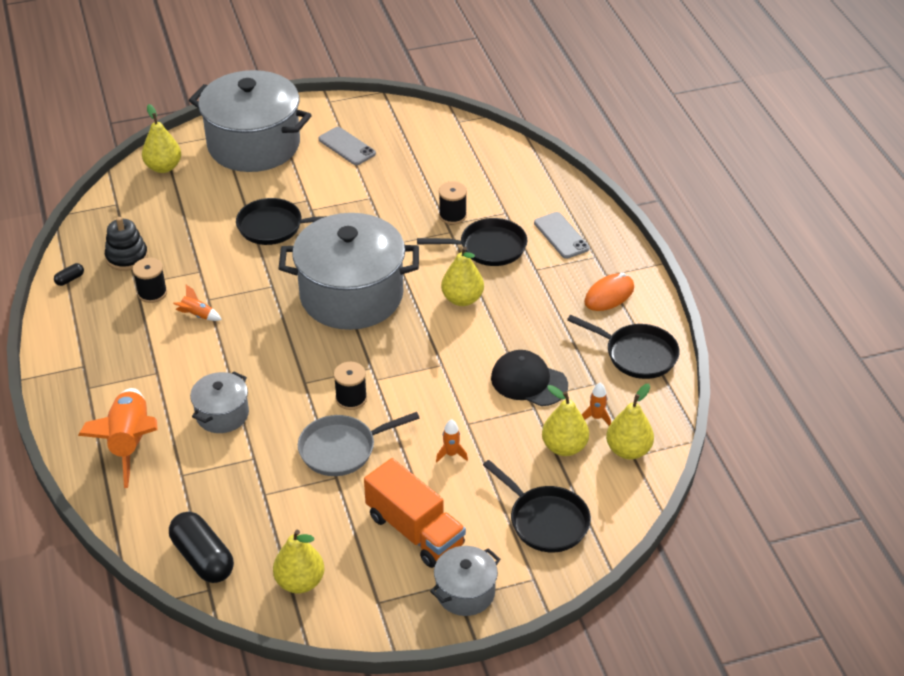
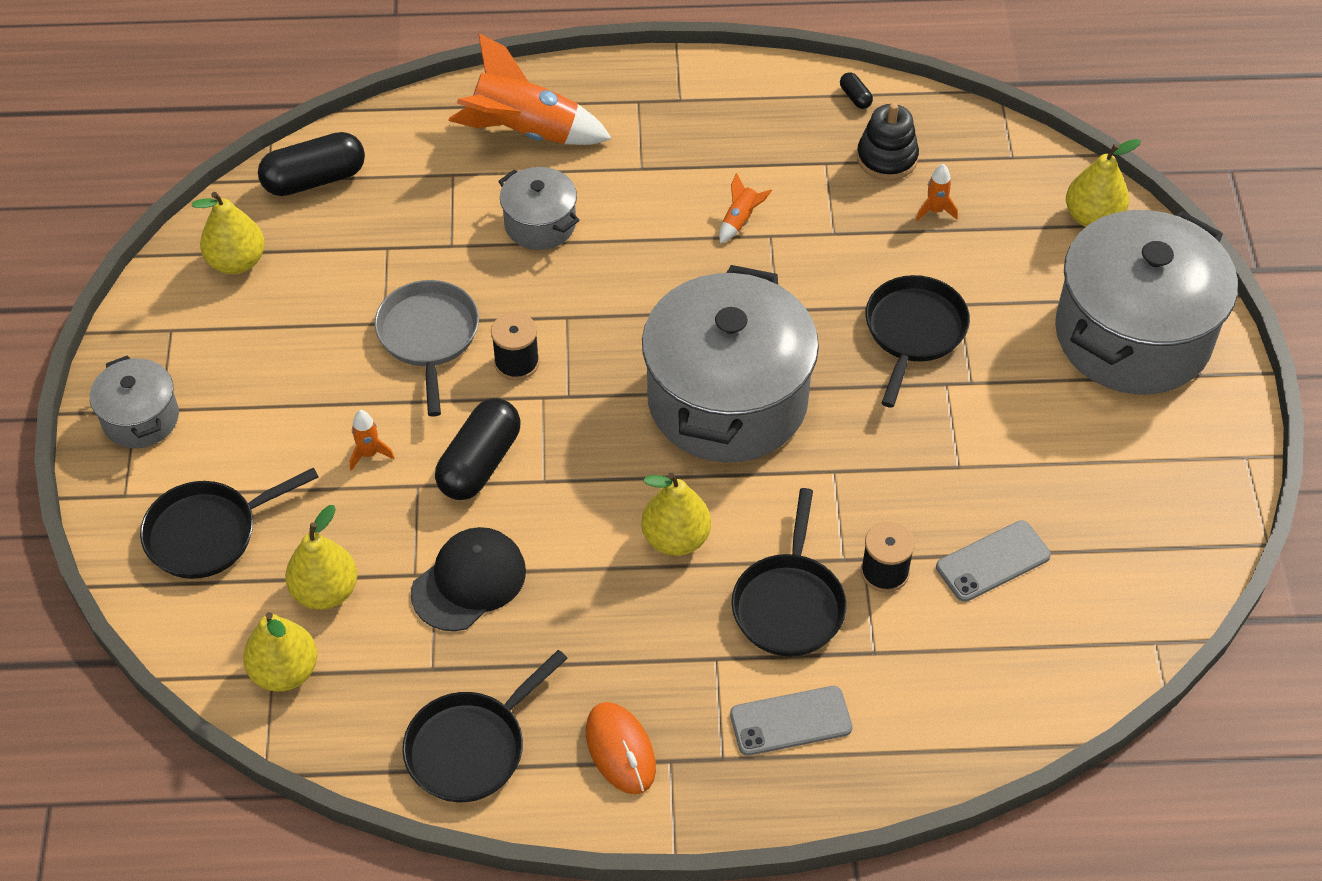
camera: 105 degrees right, 10 degrees up
(152, 293) = (801, 178): black spool -> none
(347, 146) = (1106, 459): grey phone -> grey phone (993, 561)
(415, 530) = (259, 387): orange truck -> none
(439, 397) = (480, 463): none -> black capsule
(596, 417) = (364, 649): orange rocket -> orange rocket (935, 211)

